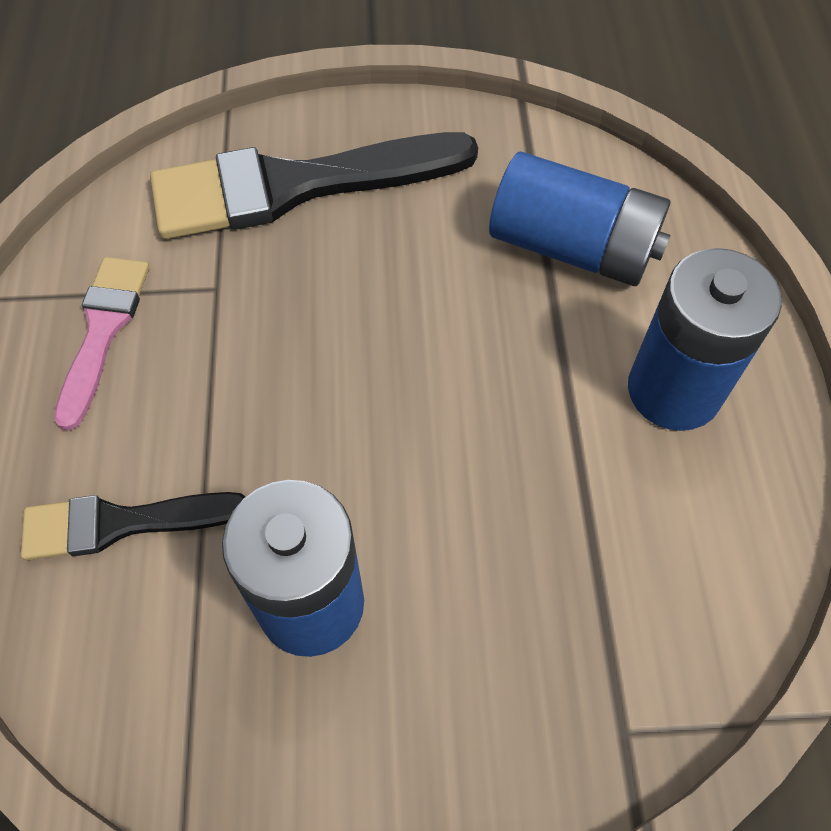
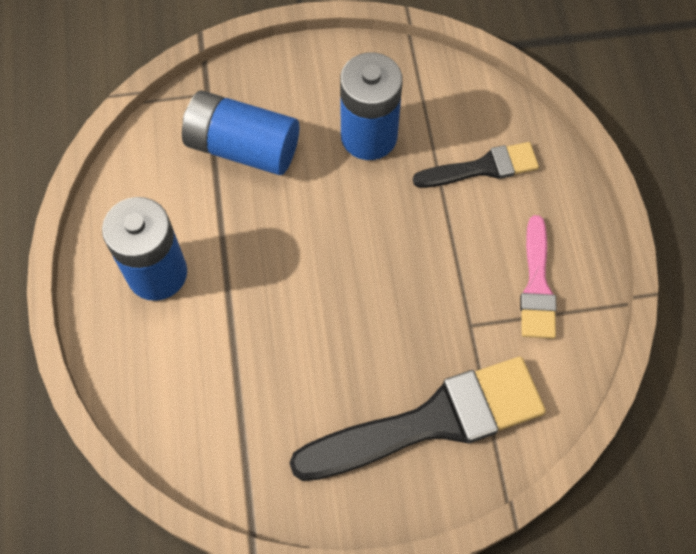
camera: 175 degrees right, 5 degrees up
(573, 247) = (216, 380): blue battery -> blue battery (242, 147)

